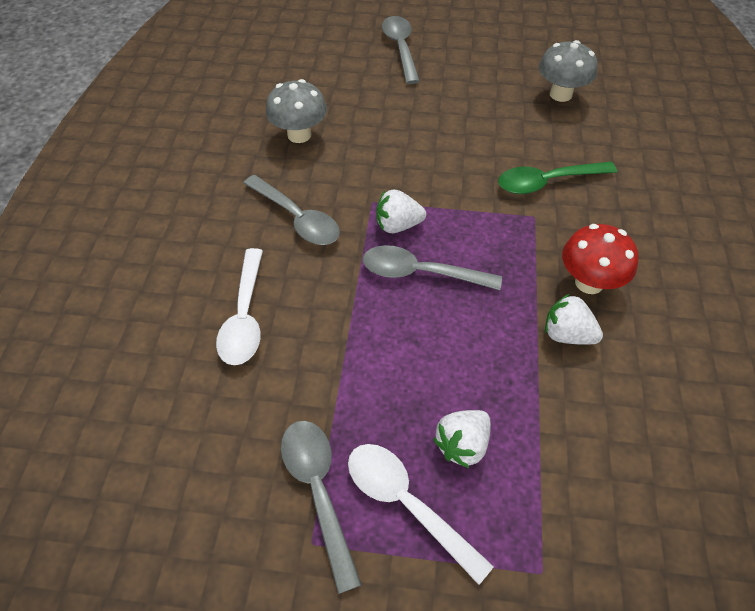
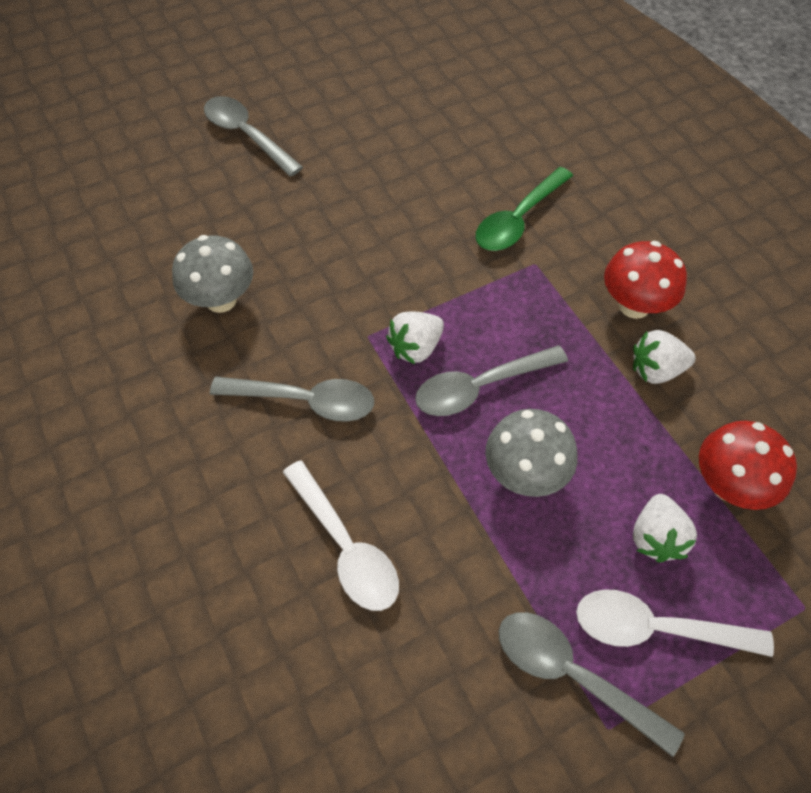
camera: 35 degrees left, 5 degrees up
(555, 446) = (728, 485): none -> red mushroom
(560, 94) = (455, 113): grey mushroom -> grey mushroom (525, 474)

